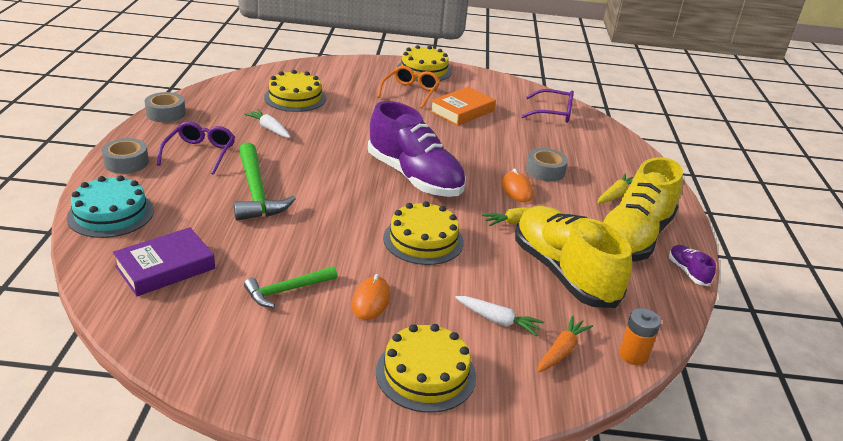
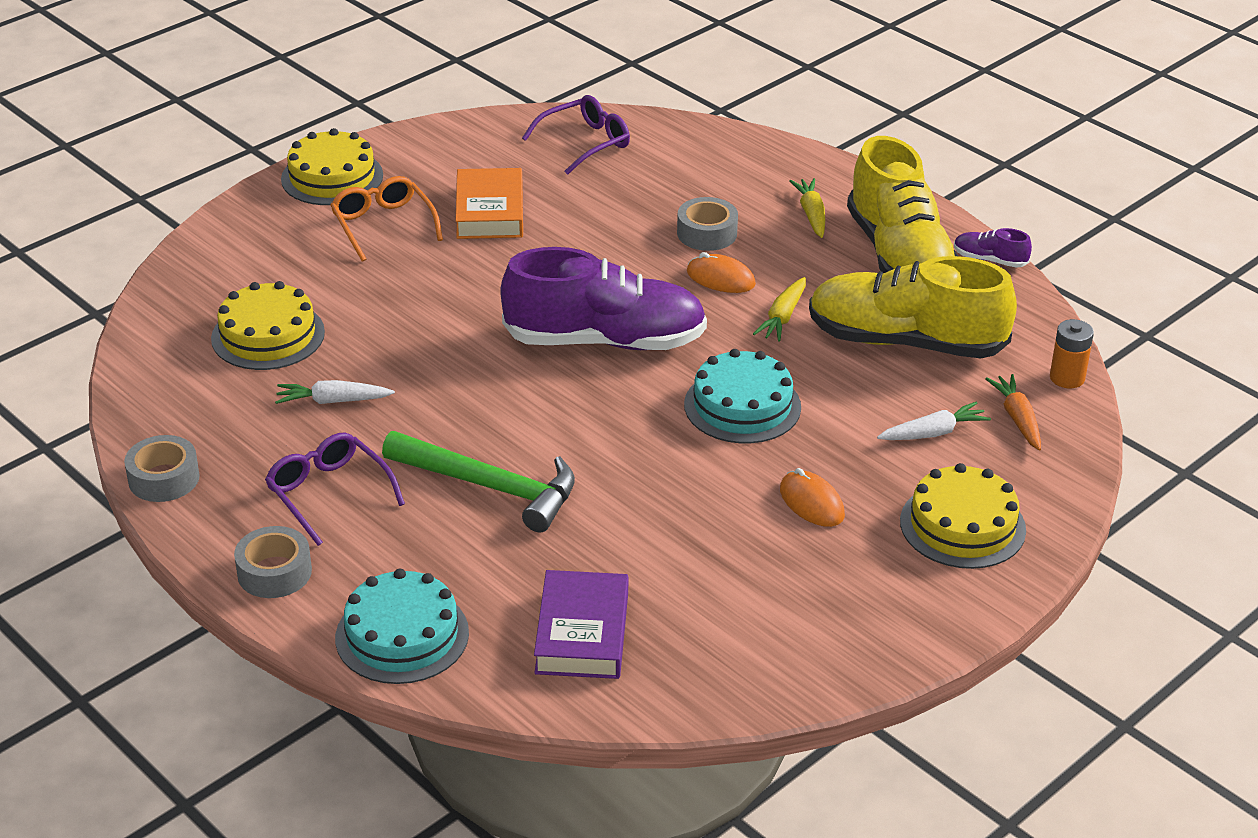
camera: 45 degrees left, 5 degrees up
(287, 290) = (729, 556): green hammer -> none
(423, 240) = (742, 406): yellow cake -> turquoise cake

